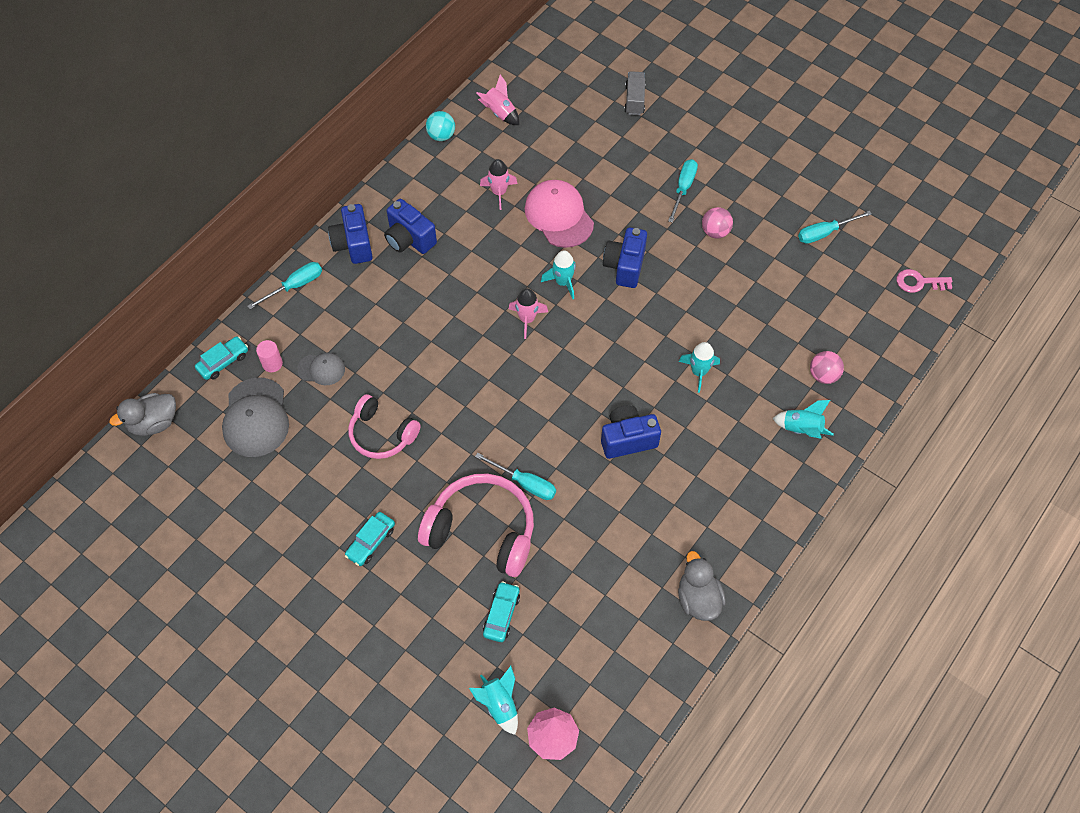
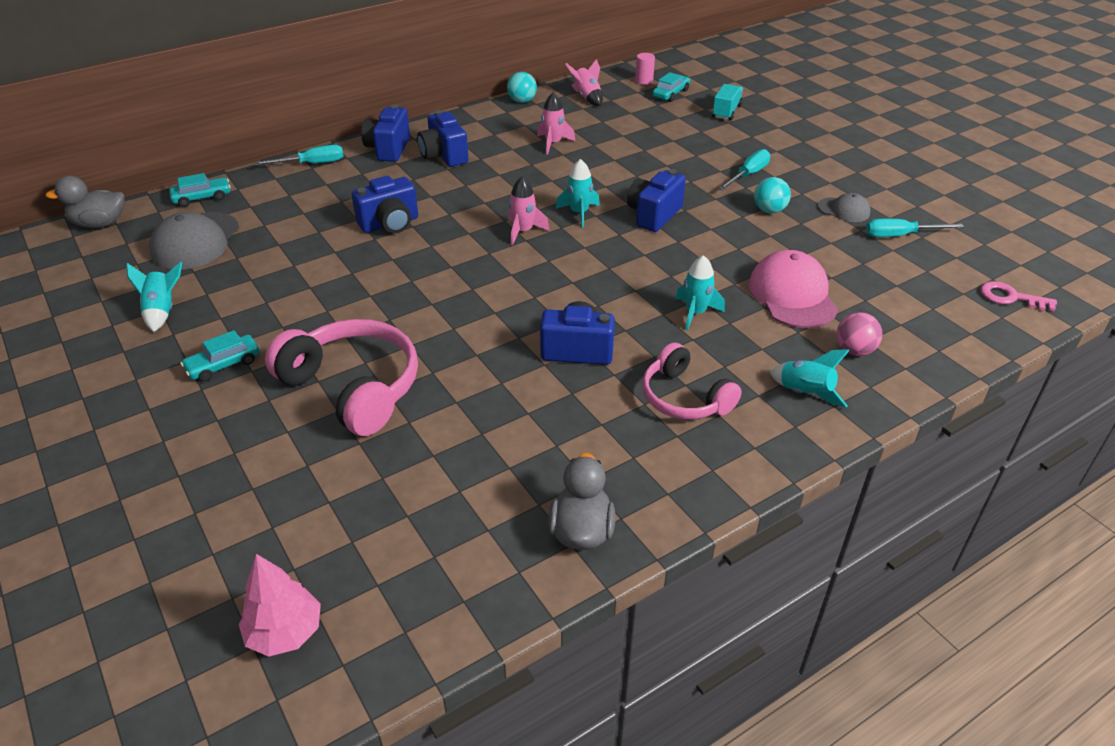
camera: 20 degrees right, 20 degrees down
(272, 363) = (245, 208): pink cylinder -> pink cylinder (644, 81)
(321, 369) = (288, 222): grey cap -> grey cap (844, 210)
(381, 434) = (307, 282): pink headphones -> pink headphones (684, 398)
(410, 344) = (390, 224): none -> blue camera
(499, 704) = (244, 570): turquoise rocket -> turquoise rocket (162, 311)
(501, 614) = (317, 473): turquoise car -> turquoise car (671, 93)
(525, 483) = (431, 358): turquoise screwdriver -> none
(559, 216) = (604, 168): pink cap -> pink cap (792, 295)
(634, 100) = (726, 111): grey truck -> turquoise truck
(715, 232) = (769, 210): pink ball -> turquoise ball

